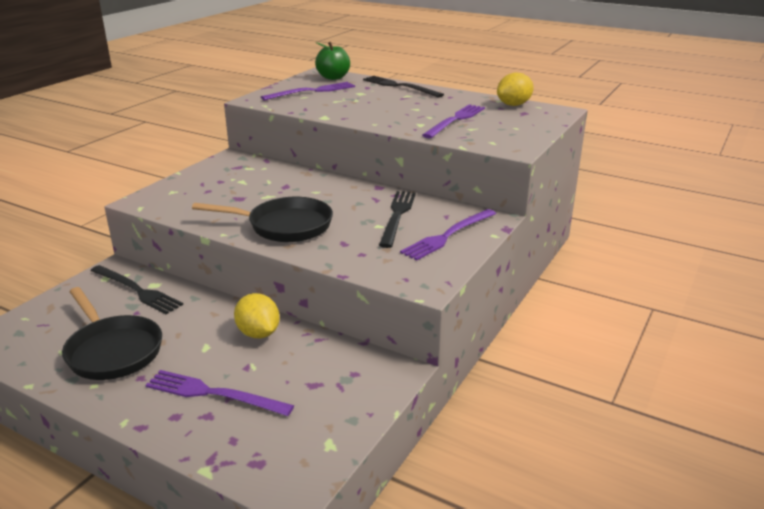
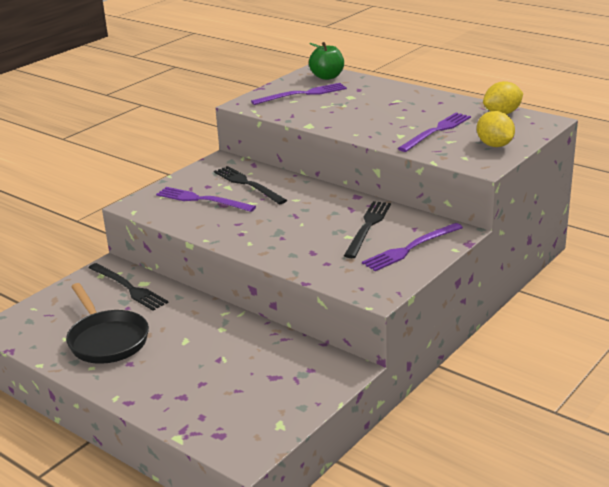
camera: 10 degrees right, 0 degrees up
(214, 394) = (189, 380): purple fork -> purple fork (202, 200)
(258, 333) = (232, 331): yellow lemon -> yellow lemon (494, 145)
(284, 226) = (261, 234): black pan -> none
(399, 86) = (392, 89): black fork -> black fork (248, 184)

